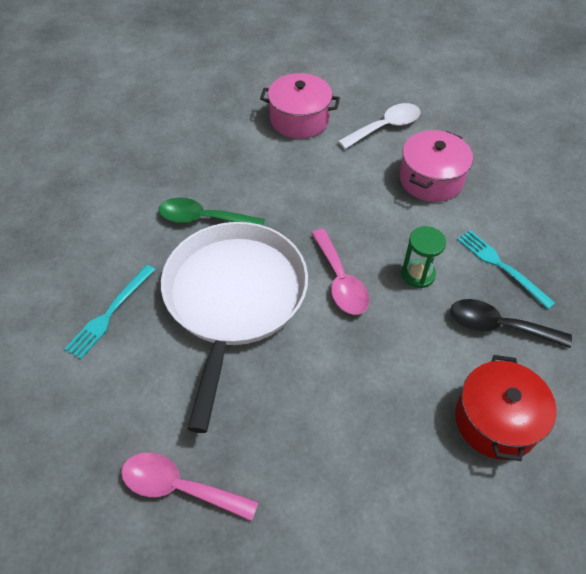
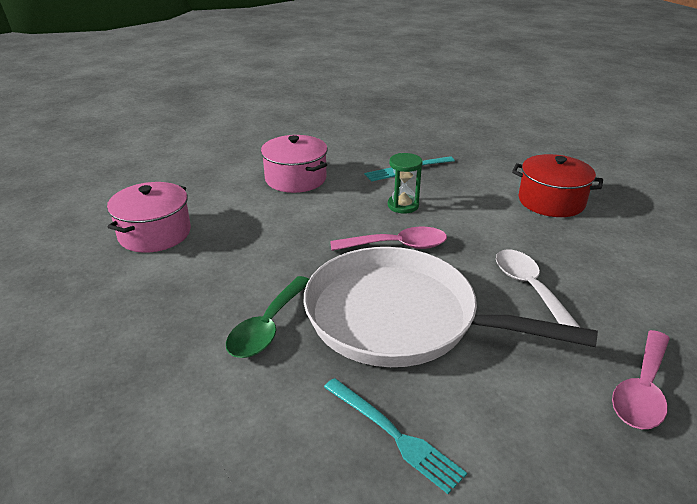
camera: 75 degrees left, 20 degrees down
(385, 127) = (211, 187): white spoon -> white spoon (529, 288)
(498, 326) = (465, 183): black spoon -> none

